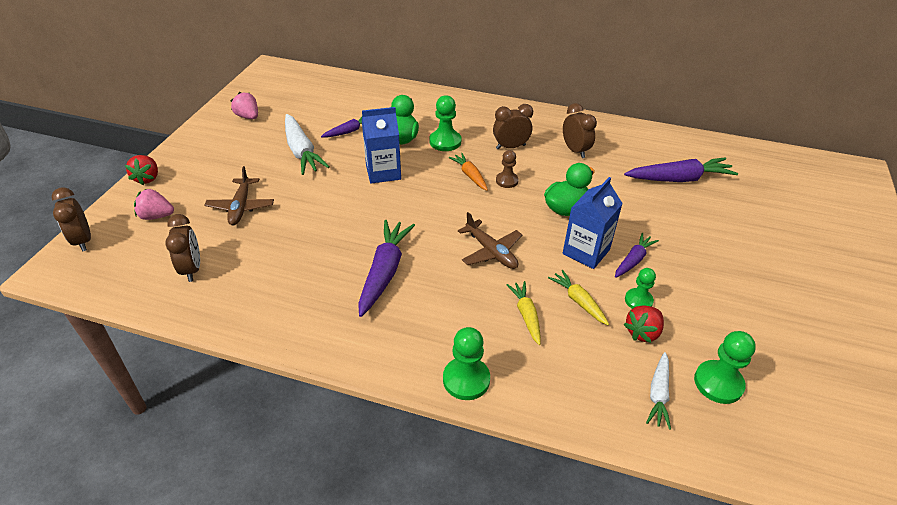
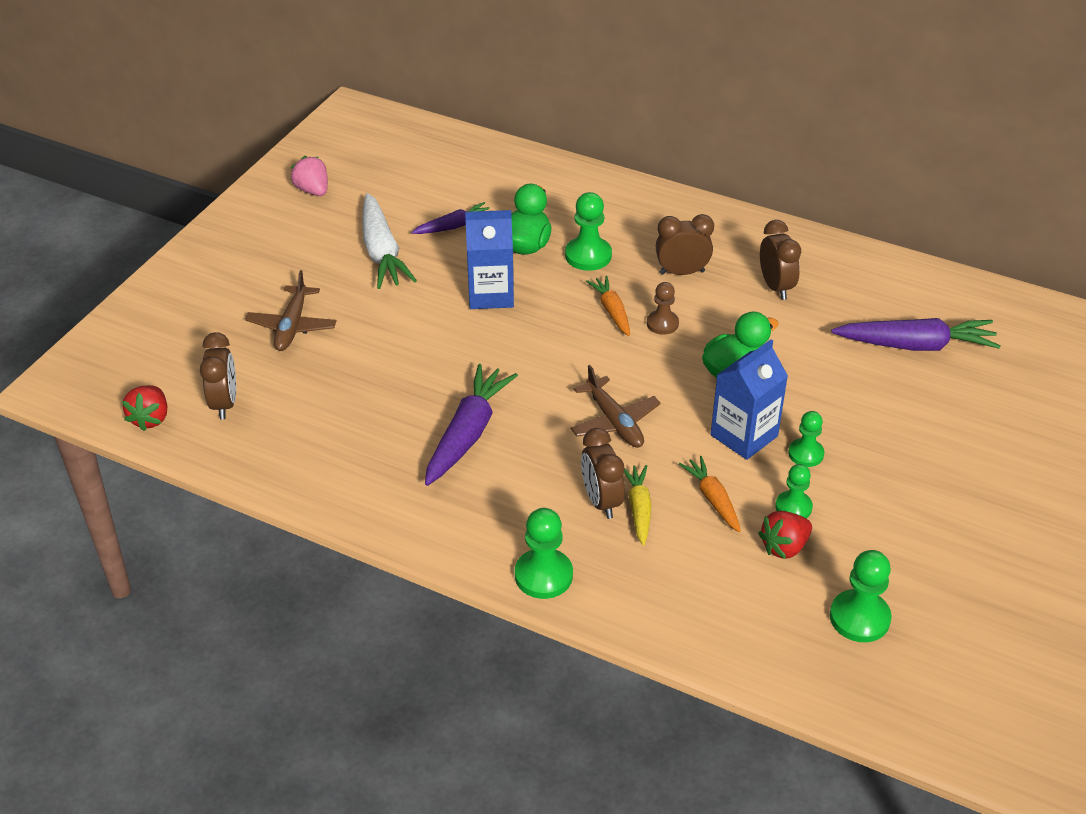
camera: 10 degrees right, 0 degrees up
(83, 241) = (91, 352): brown clock -> brown clock (601, 501)
(147, 178) = (172, 273): red strawberry -> red strawberry (150, 419)
(156, 216) = (182, 328): pink strawberry -> none
(578, 301) = (712, 499): yellow carrot -> orange carrot
(633, 260) = (806, 454): purple carrot -> green pawn
(658, 394) = (778, 621): white carrot -> none

